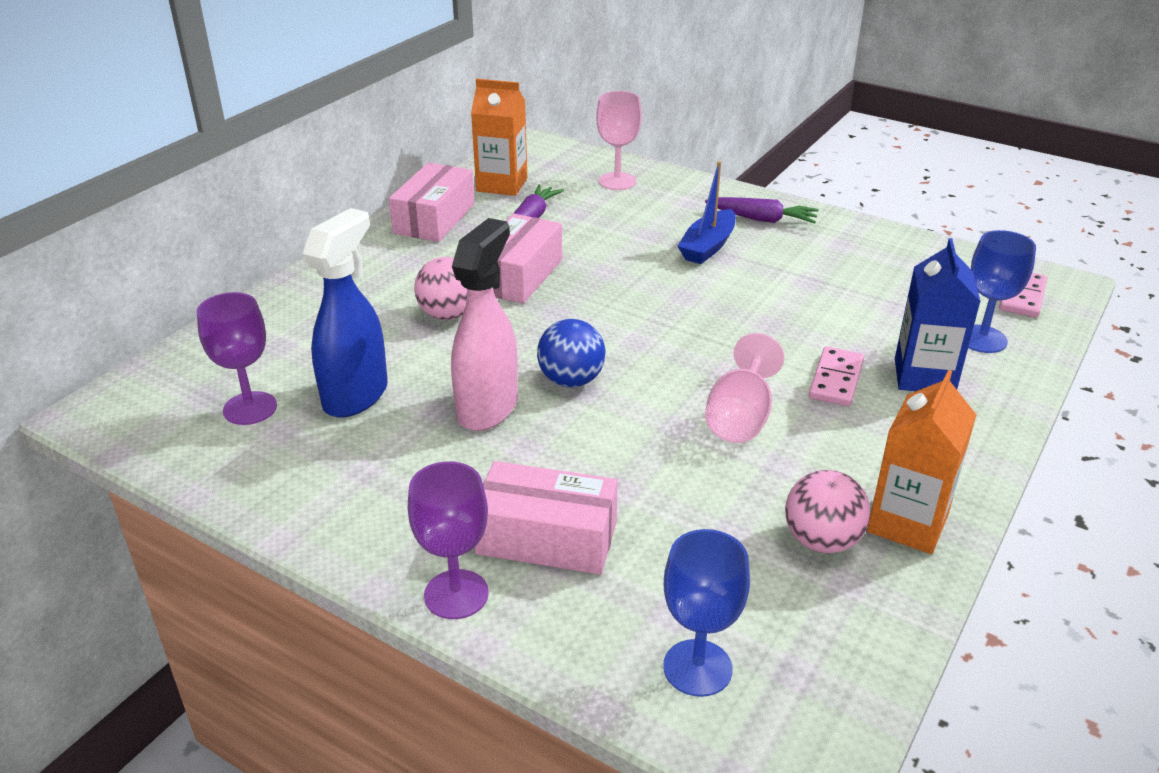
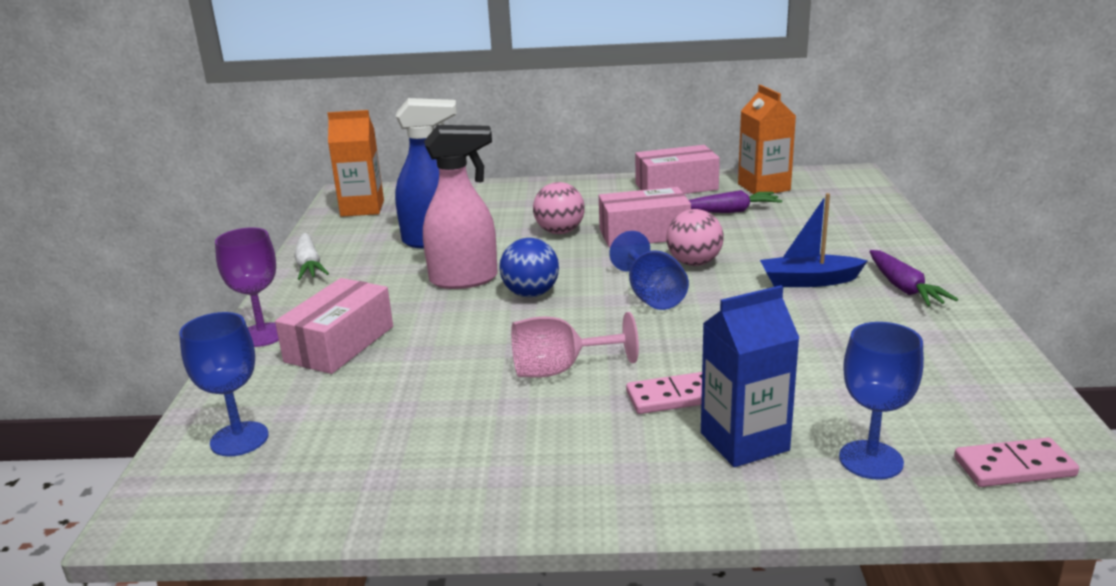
camera: 60 degrees right, 10 degrees down
(250, 408) = (390, 221): purple goblet -> none
(295, 507) = (309, 265): none -> white carrot
(546, 538) = (339, 344): pink box -> pink box turned 45 degrees clockwise
(617, 181) = (850, 217): pink goblet -> none
(651, 321) = (651, 295): none -> blue goblet
(821, 541) = (426, 452): pink ball -> pink ball (694, 263)
(907, 523) = (488, 489): orange carton -> orange carton (362, 208)

